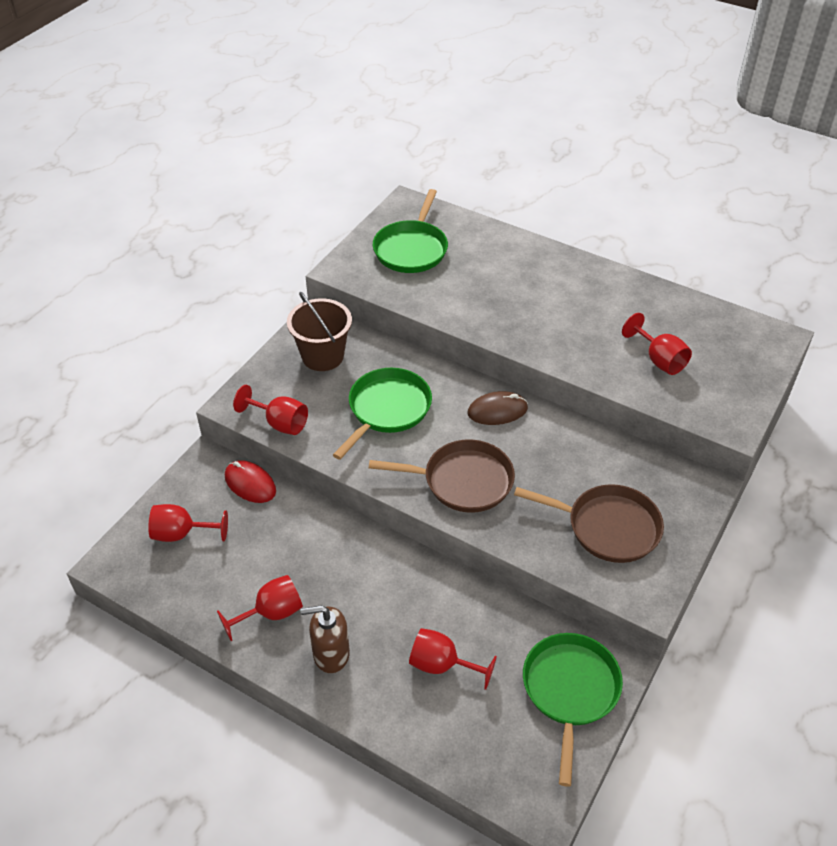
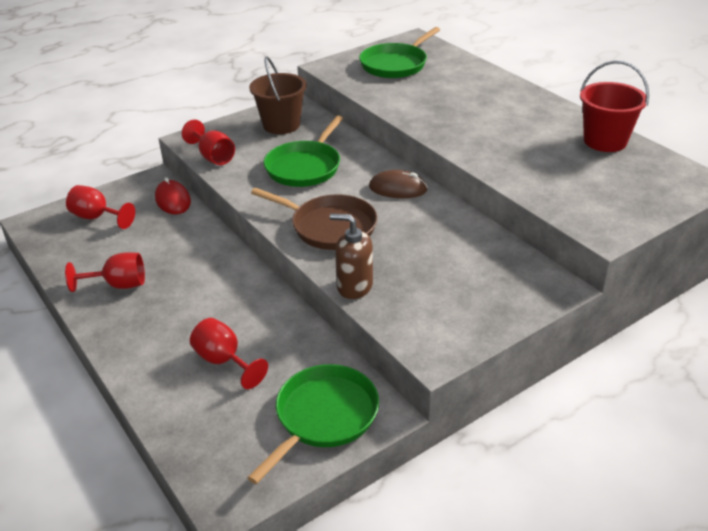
camera: 25 degrees right, 10 degrees down
(331, 654) = (140, 325): brown soap dispenser -> brown soap dispenser (354, 286)
(387, 409) = (305, 167): green pan -> green pan turned 150 degrees clockwise
(608, 527) = (437, 291): brown pan -> none
(659, 360) = (564, 173): red goblet -> none
(672, 308) = (605, 141): none -> red bucket

